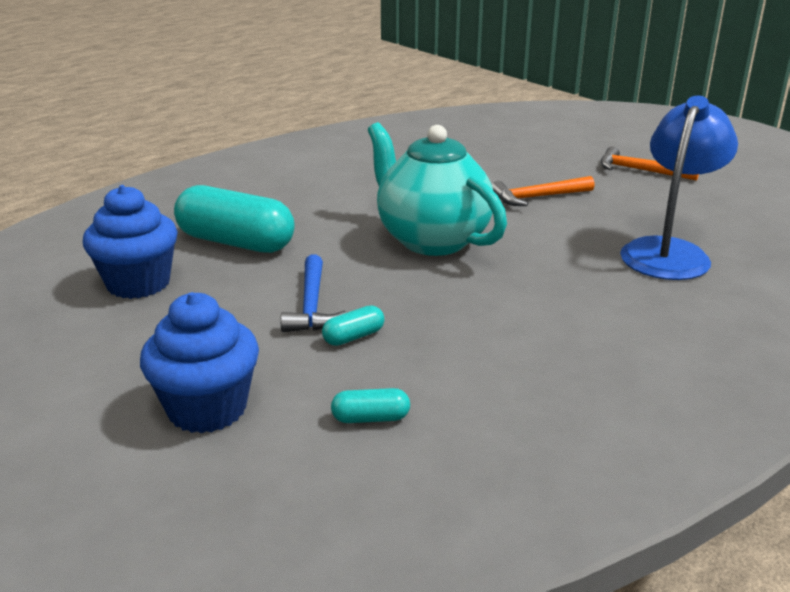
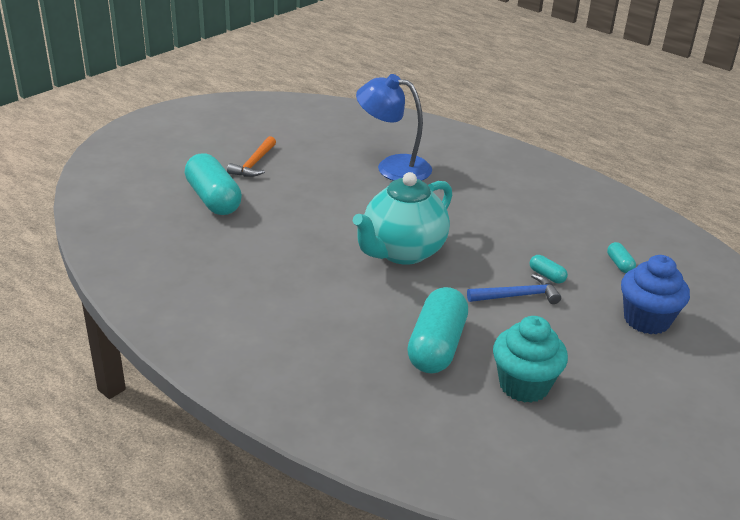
camera: 100 degrees left, 5 degrees up
(138, 283) = (524, 385): blue cupcake -> turquoise cupcake
(537, 197) = (314, 207): orange hammer -> none
(548, 152) = (213, 199): none -> turquoise capsule

